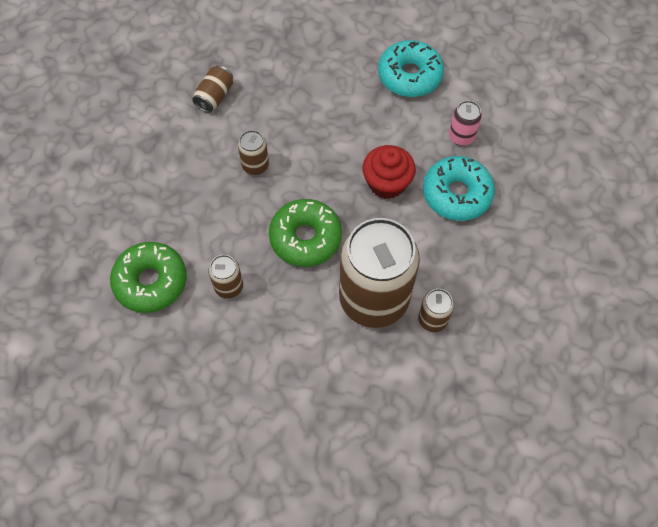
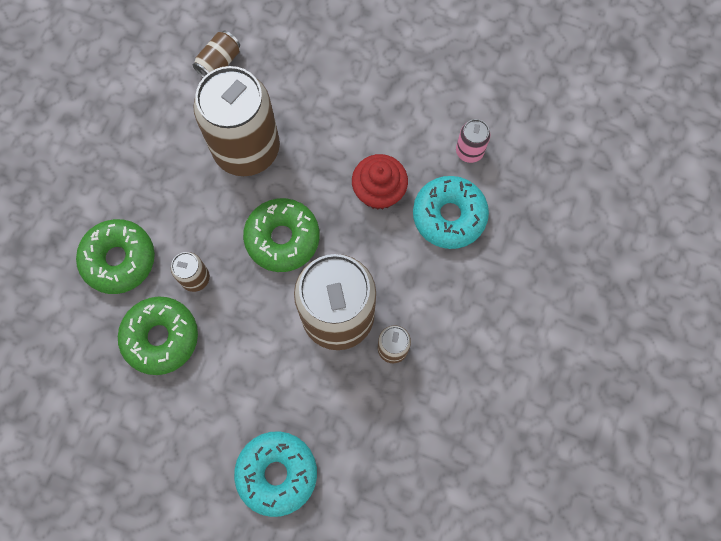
camera: 10 degrees right, 10 degrees up
(205, 347) = (161, 337): none -> green donut
(255, 166) = (247, 149): brown can -> brown can, size x2.36
(409, 76) = (430, 71): turquoise donut -> turquoise donut (277, 473)

